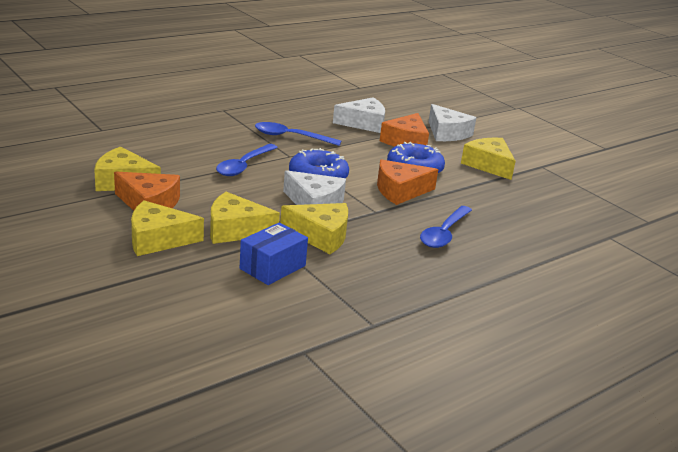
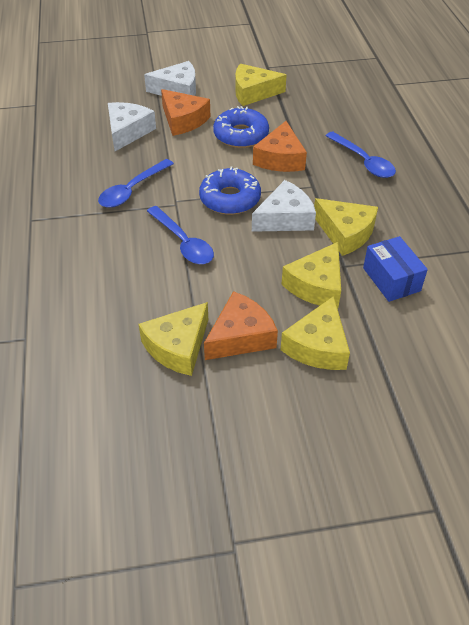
camera: 60 degrees left, 20 degrees up
(320, 236) = (345, 233): yellow cheese -> yellow cheese turned 90 degrees clockwise

